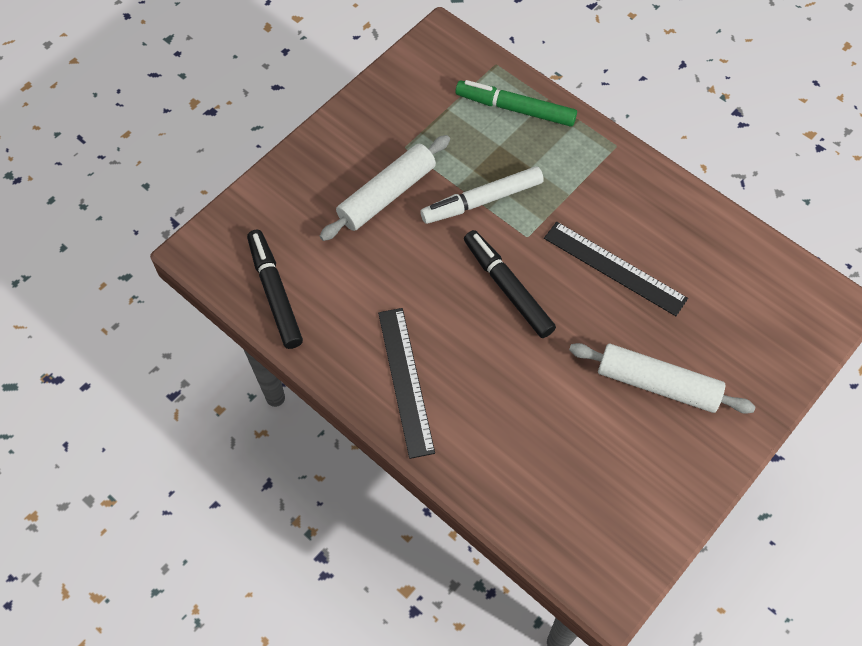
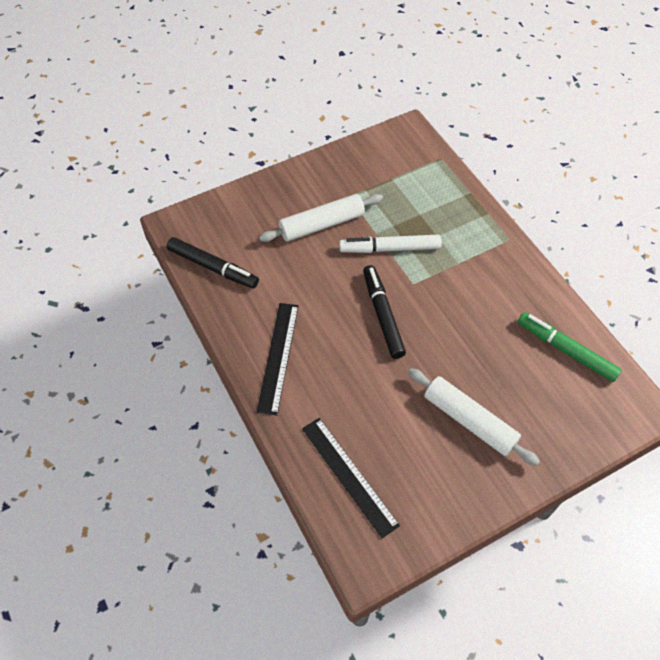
camera: 20 degrees right, 5 degrees down
(275, 293) = (213, 267): black marker -> black marker turned 120 degrees clockwise
(515, 109) = (442, 192): green marker -> green marker (566, 350)
(614, 268) = (471, 326): black ruler -> black ruler (349, 475)

